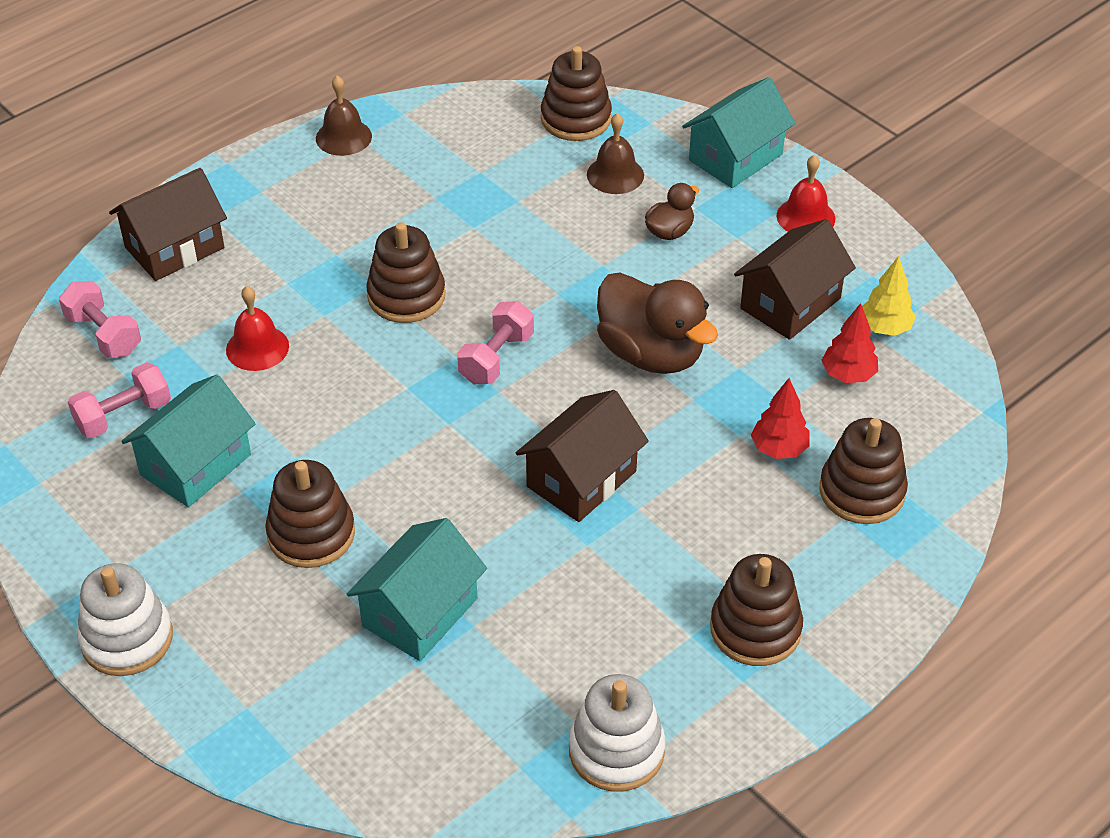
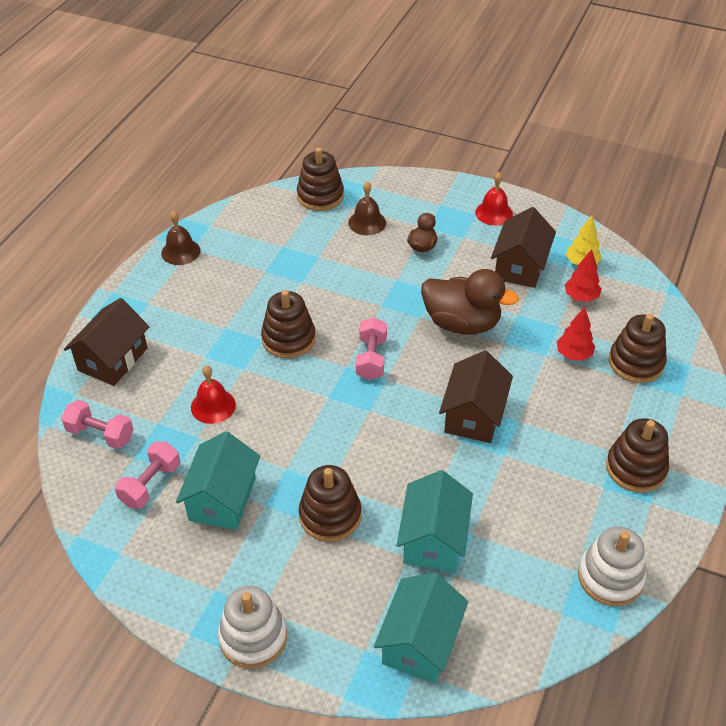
camera: 25 degrees left, 0 degrees up
(735, 157) = (430, 190): turquoise house -> turquoise house (420, 642)

